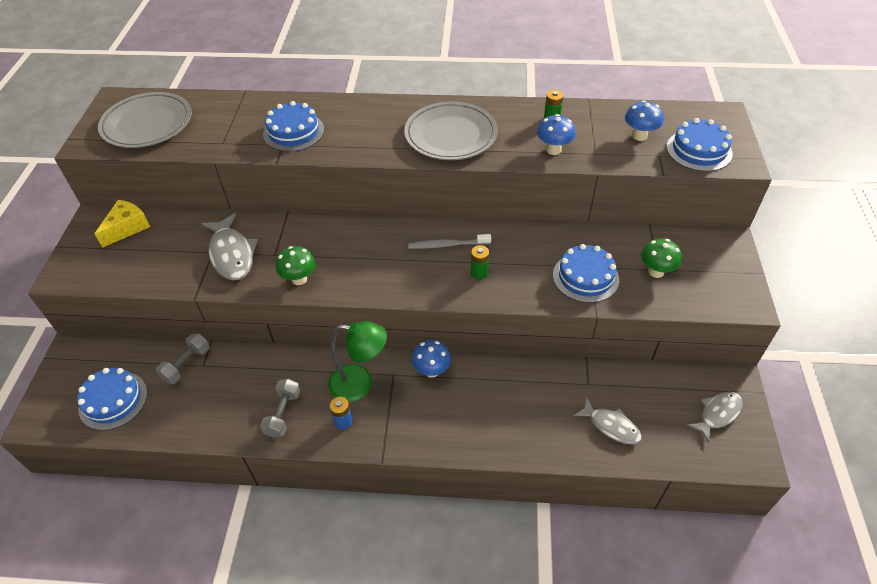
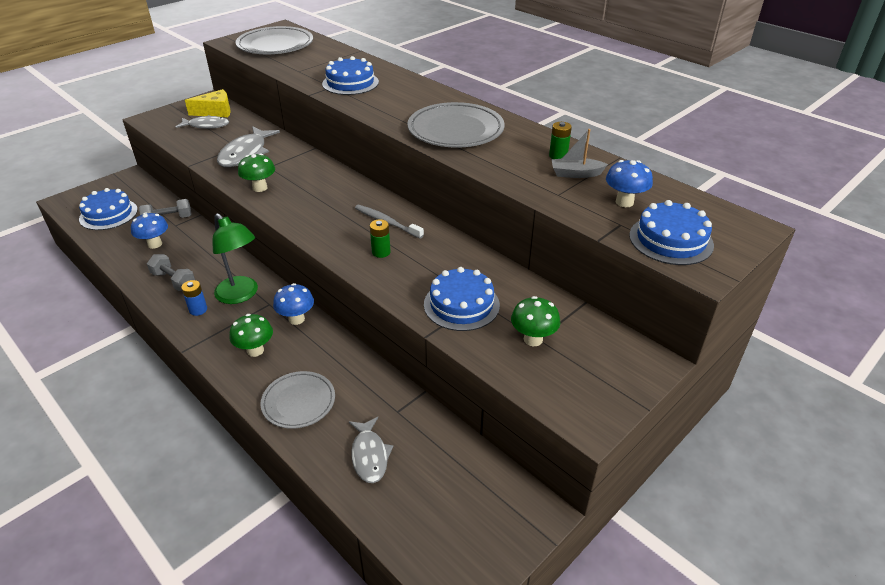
camera: 40 degrees right, 10 degrees down
(283, 414) = (174, 281): grey dumbbell -> grey dumbbell turned 75 degrees clockwise
(437, 417) = (255, 350): none -> green mushroom
(520, 429) = (298, 402): none -> grey plate
(553, 150) = (523, 175): blue mushroom -> blue mushroom (155, 244)
(582, 129) = (575, 174): none -> grey boat
(717, 414) = (479, 523): grey fish -> grey fish (206, 125)

